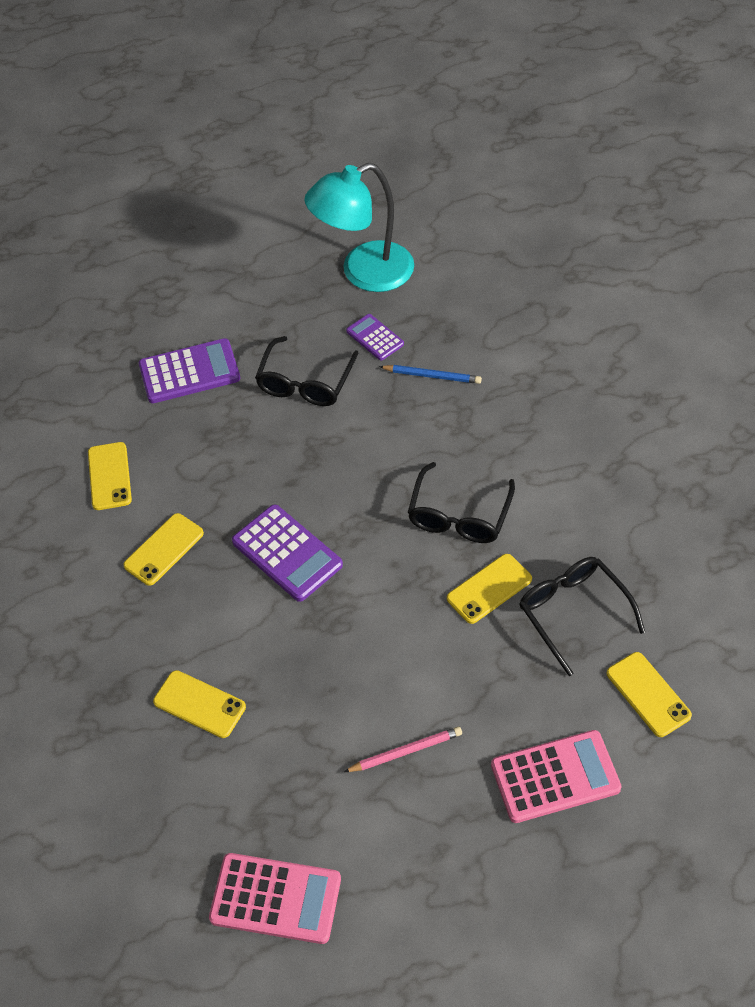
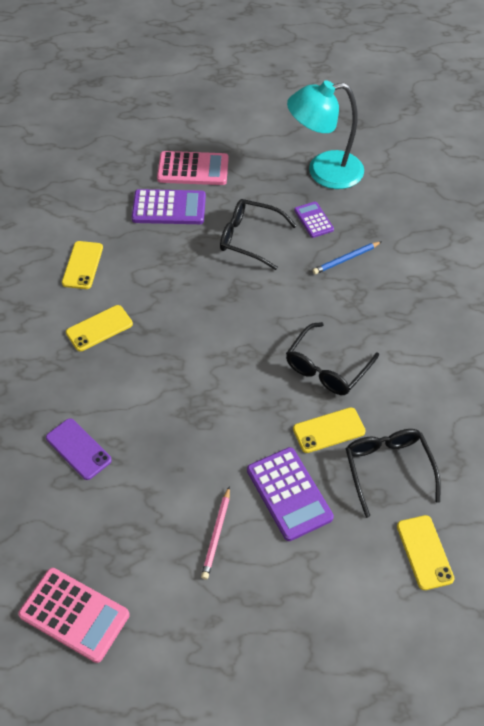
camera: 15 degrees right, 0 degrees up
(199, 704) = (78, 449): yellow phone -> purple phone
(287, 553) = (187, 358): purple calculator -> purple calculator (289, 494)
(305, 383) = (249, 238): black glasses -> black glasses turned 75 degrees clockwise
(405, 751) = (216, 534): pink pencil -> pink pencil turned 105 degrees clockwise
(432, 376) = (346, 259): blue pencil -> blue pencil turned 120 degrees clockwise
(555, 777) = (325, 593): pink calculator -> pink calculator (193, 169)

